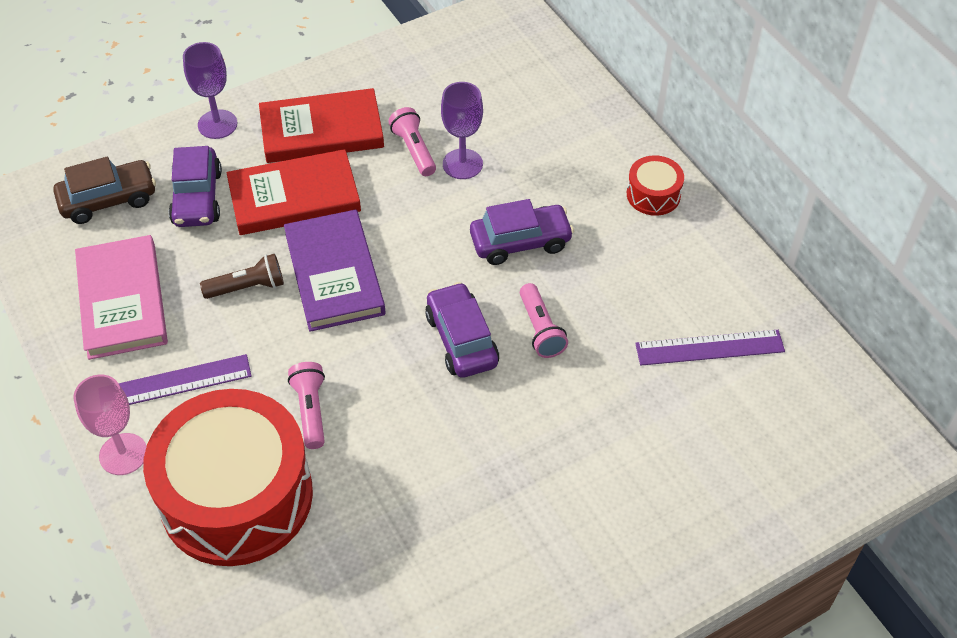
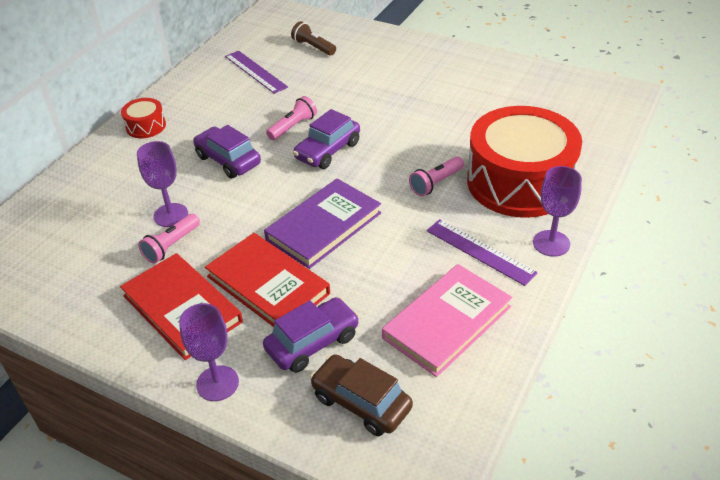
camera: 120 degrees left, 10 degrees down
(123, 454) = (551, 243): pink goblet -> purple goblet
(248, 287) = (373, 262): brown flashlight -> brown flashlight (313, 47)

